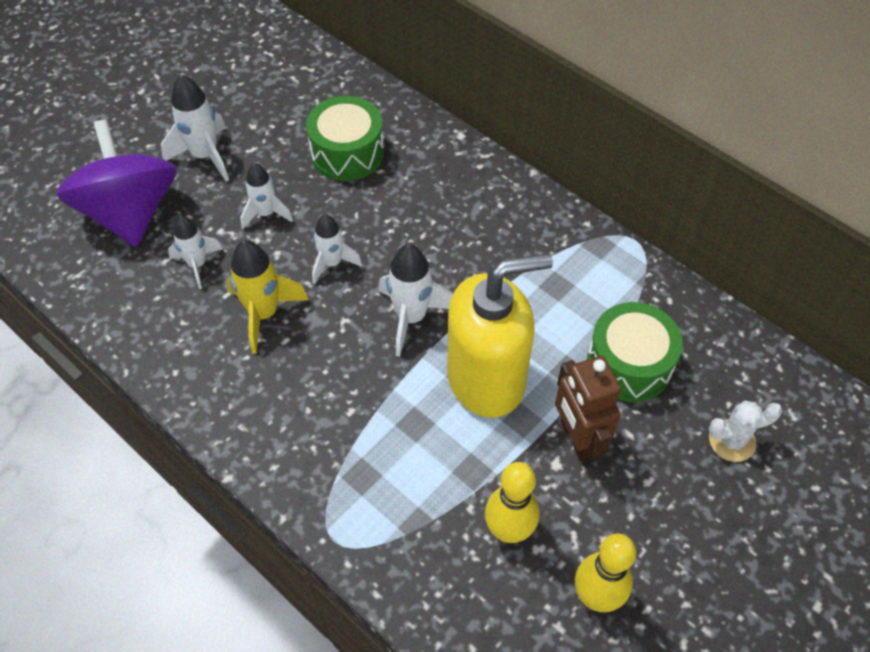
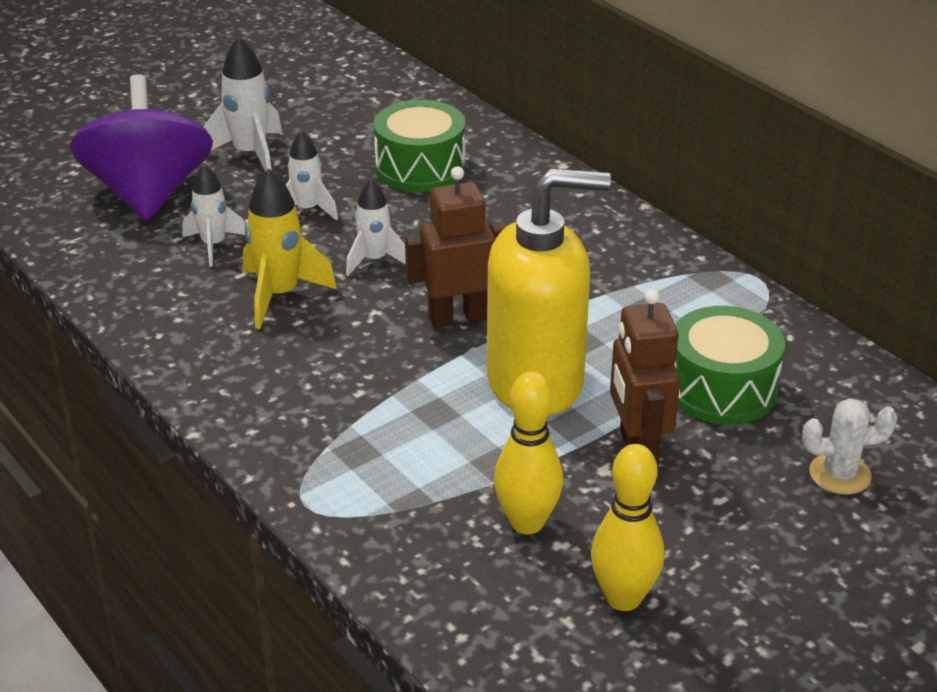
camera: 10 degrees right, 20 degrees down
(411, 317) = (457, 317): white rocket -> brown robot

